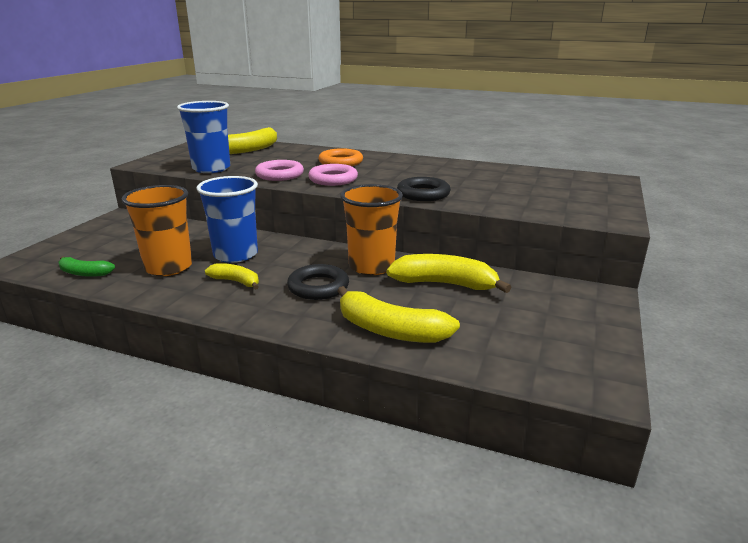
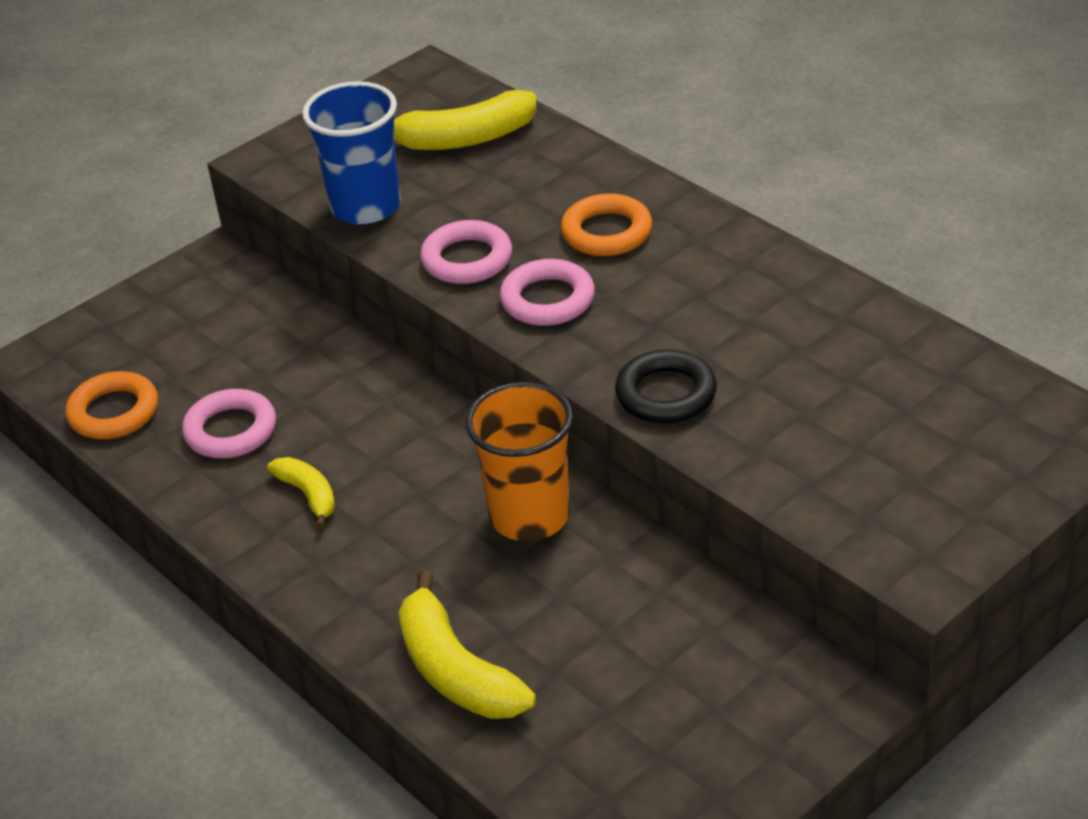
camera: 30 degrees right, 15 degrees up
(84, 273) = (114, 412): green banana -> orange ring
(168, 267) = (231, 430): orange cup -> pink ring
(235, 255) = (341, 424): blue cup -> none
(318, 287) = (417, 544): black ring -> none
(445, 284) = (613, 595): yellow banana -> none

